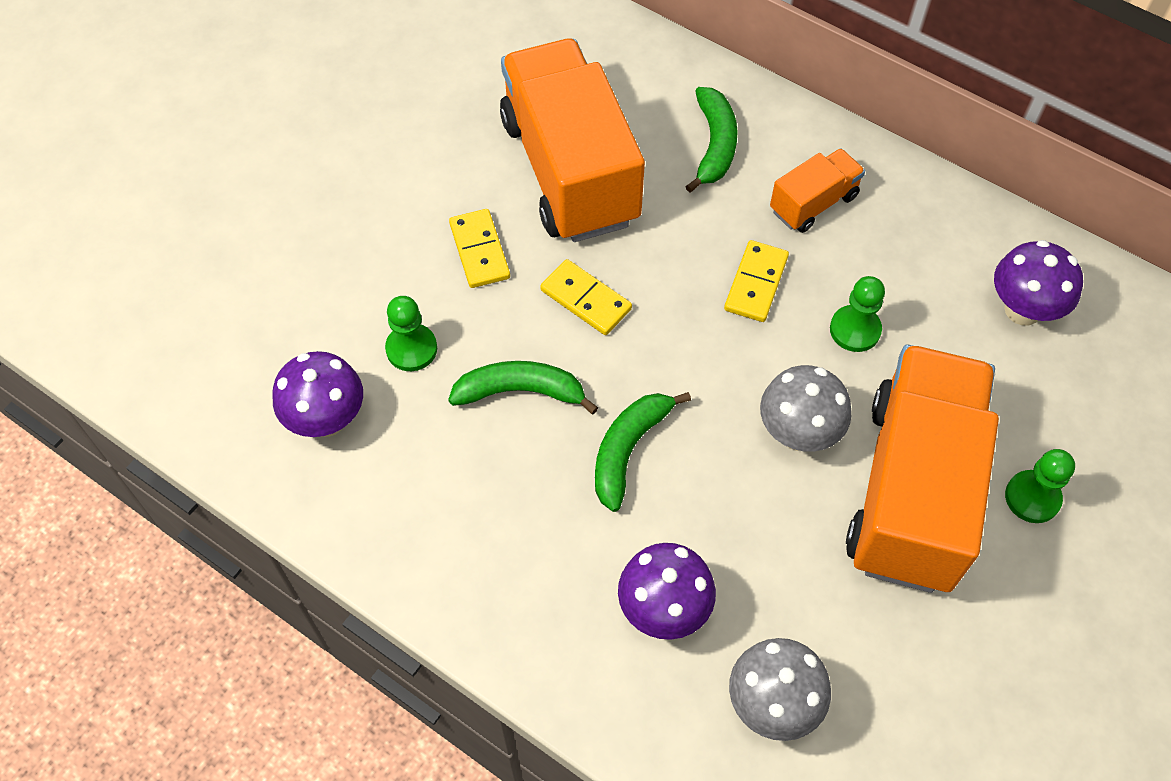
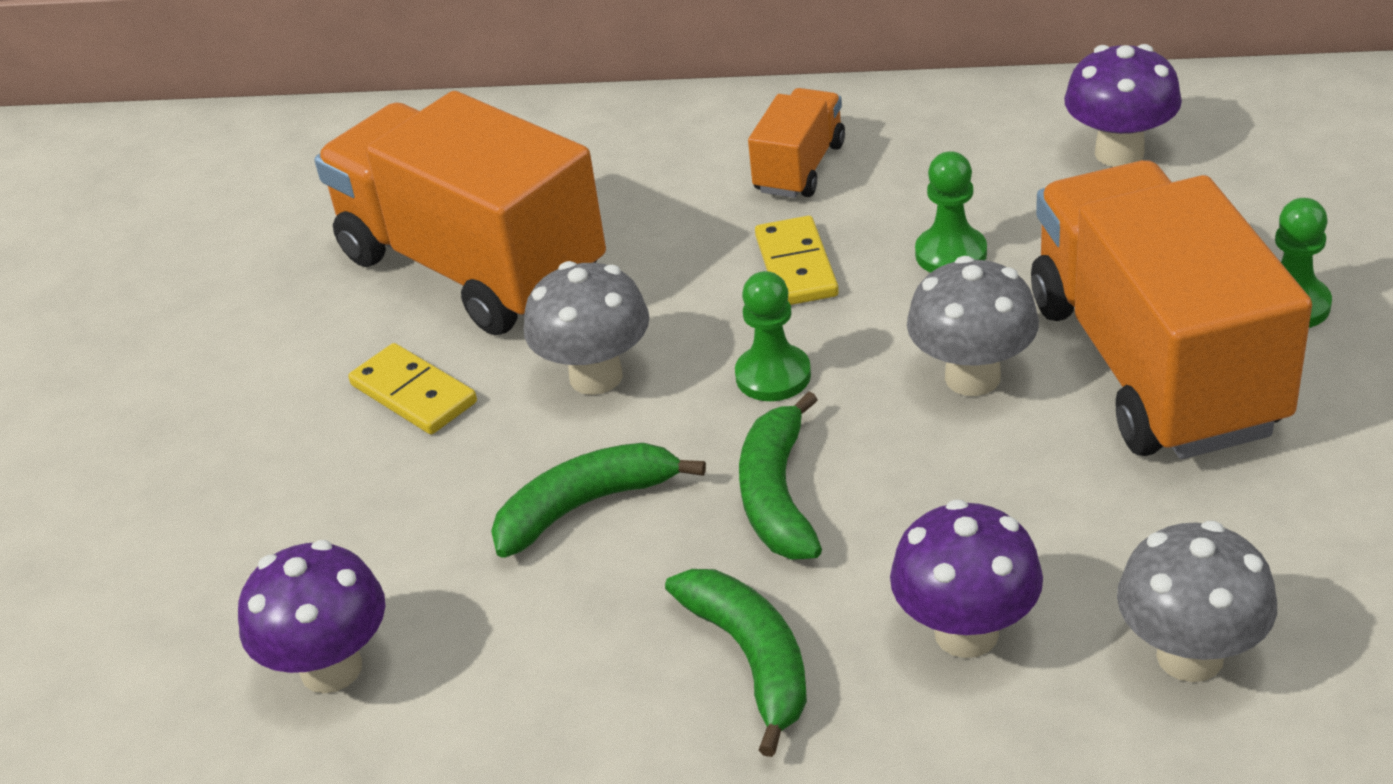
camera: 25 degrees left, 20 degrees down
(411, 349) = (397, 534): green pawn -> green pawn (773, 376)
(586, 299) = (596, 376): yellow domino -> grey mushroom
(714, 145) = (635, 169): green banana -> green banana (751, 659)

